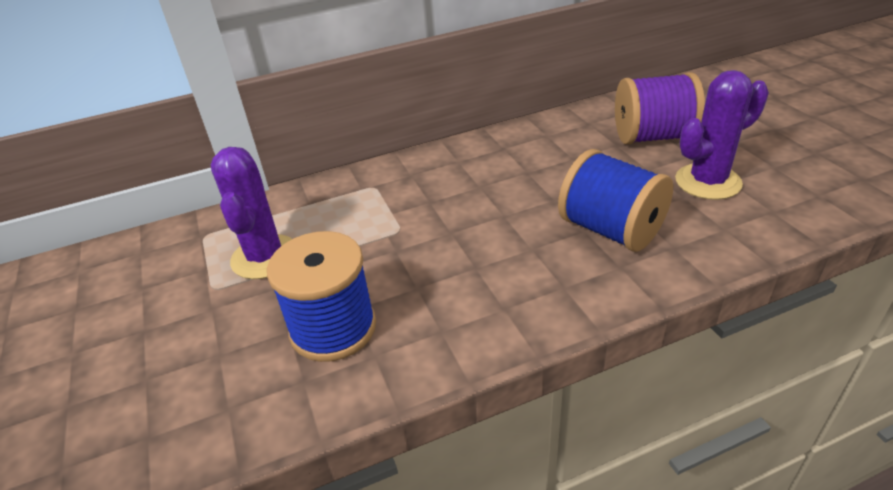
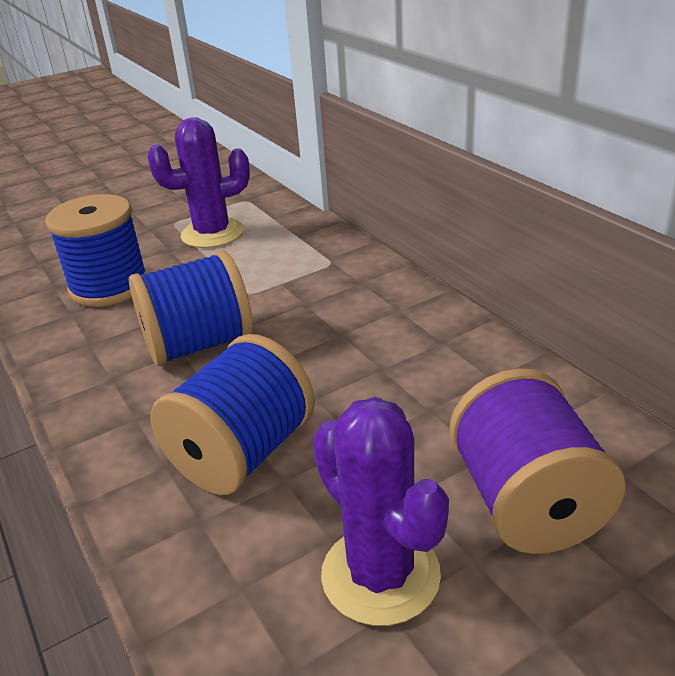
camera: 80 degrees right, 5 degrees down
(471, 256) = (198, 345): none -> blue spool

